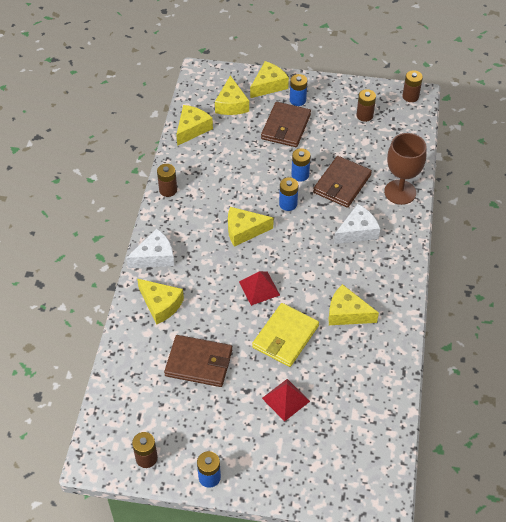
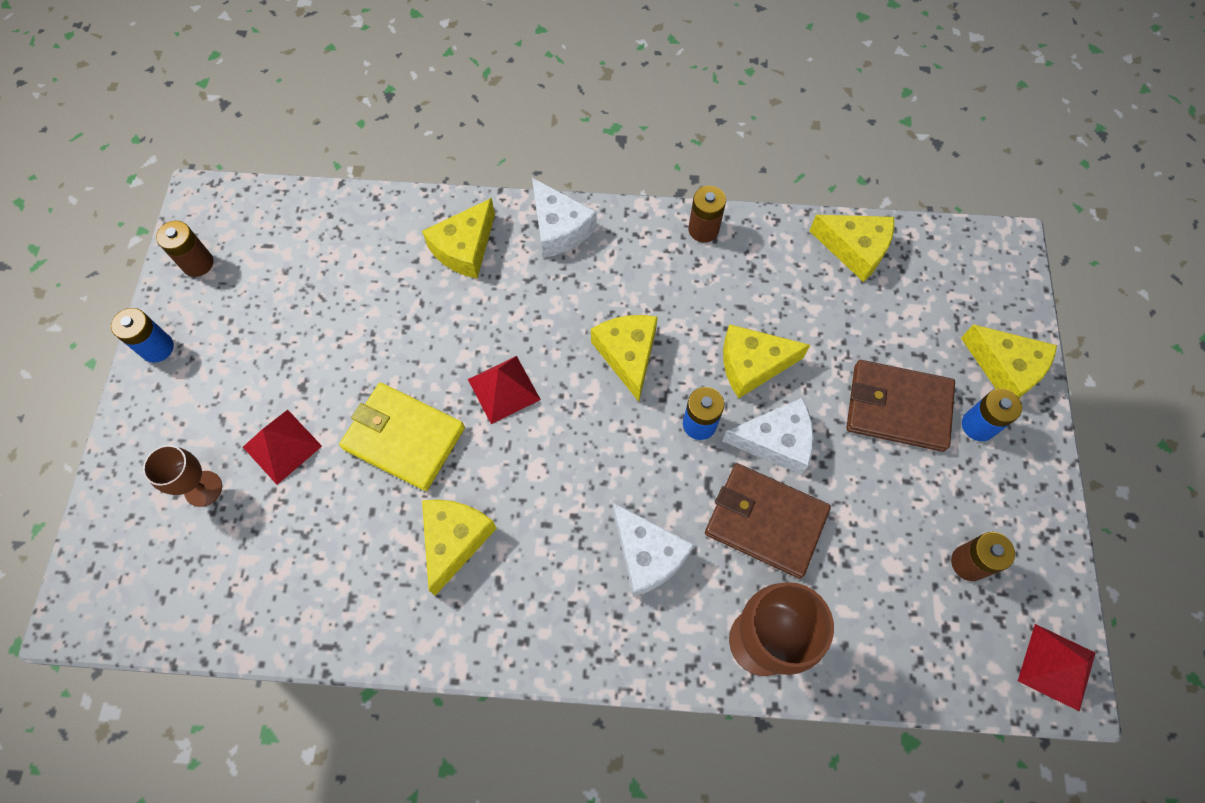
camera: 85 degrees right, 15 degrees up
(199, 363) = (355, 313): brown wallet -> none
(231, 104) = (934, 307): yellow cheese -> yellow cheese (752, 365)
(300, 175) = (776, 441): blue battery -> white cheese
(310, 441) = (203, 488): none -> brown goblet
(410, 96) = (1056, 666): brown battery -> red pyramid

